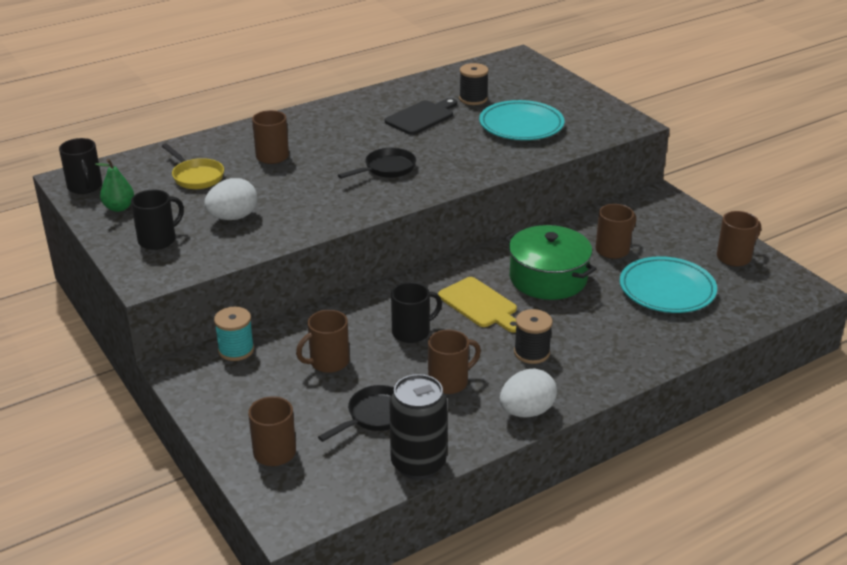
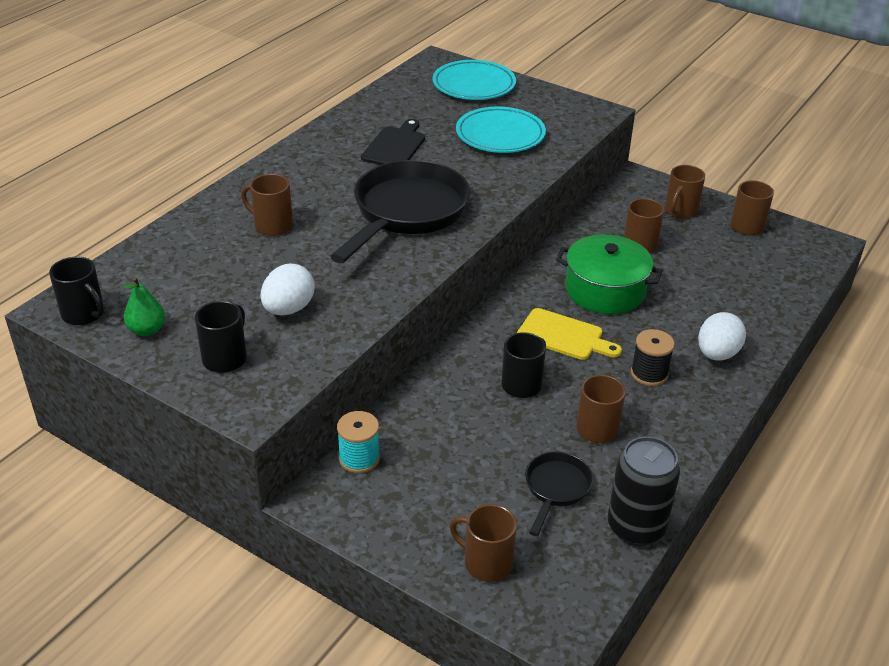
camera: 25 degrees left, 5 degrees up
(196, 177) = (207, 270): yellow pan -> none
(328, 362) = (465, 443): brown mug -> brown mug (680, 211)
(386, 169) = (406, 213): black pan -> black pan, size x2.07
(473, 99) = (430, 115): black spool -> none
(526, 411) = (691, 437): white egg -> white egg (717, 354)
(667, 290) = (716, 274): turquoise plate -> turquoise plate (474, 85)

